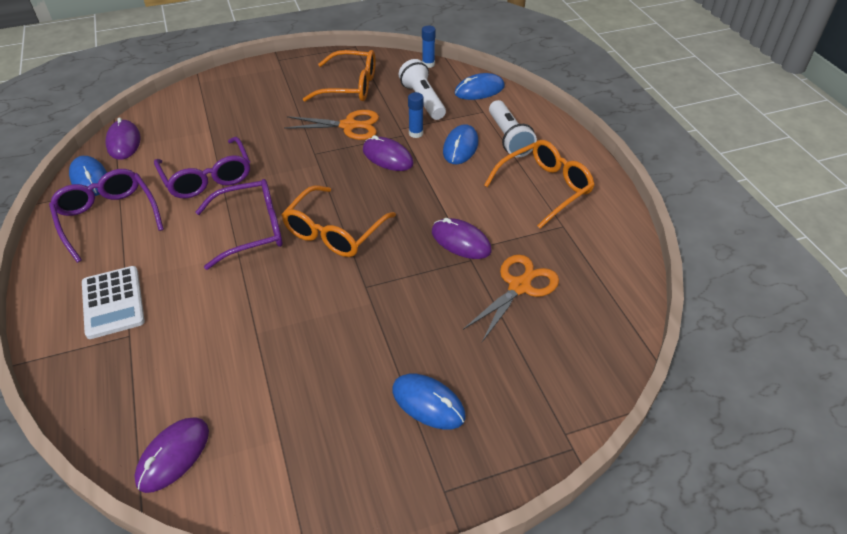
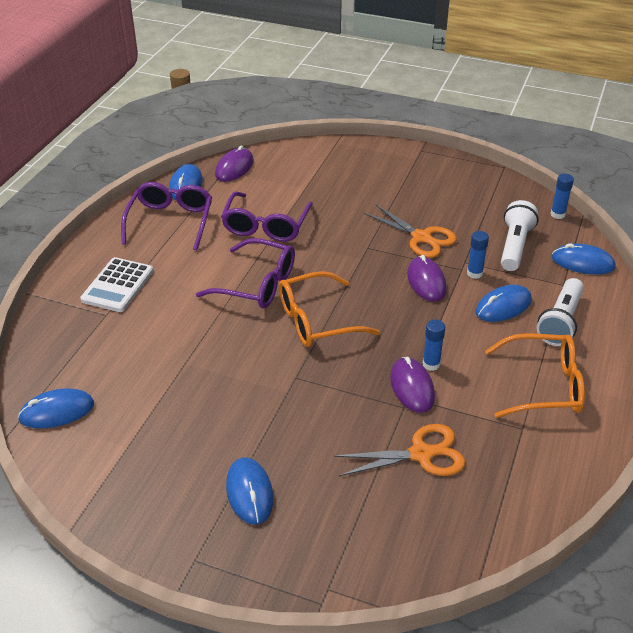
camera: 40 degrees right, 5 degrees down
(173, 455) = (57, 411): purple mouse -> blue mouse
(350, 86) = (460, 202): orange glasses -> none
(456, 216) = (431, 364): none -> blue glue stick

